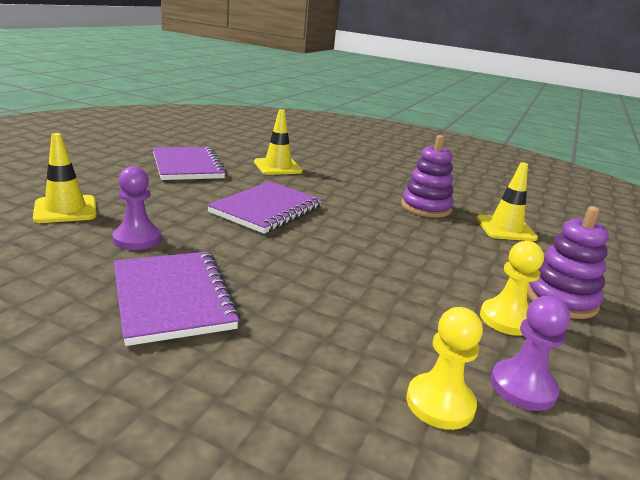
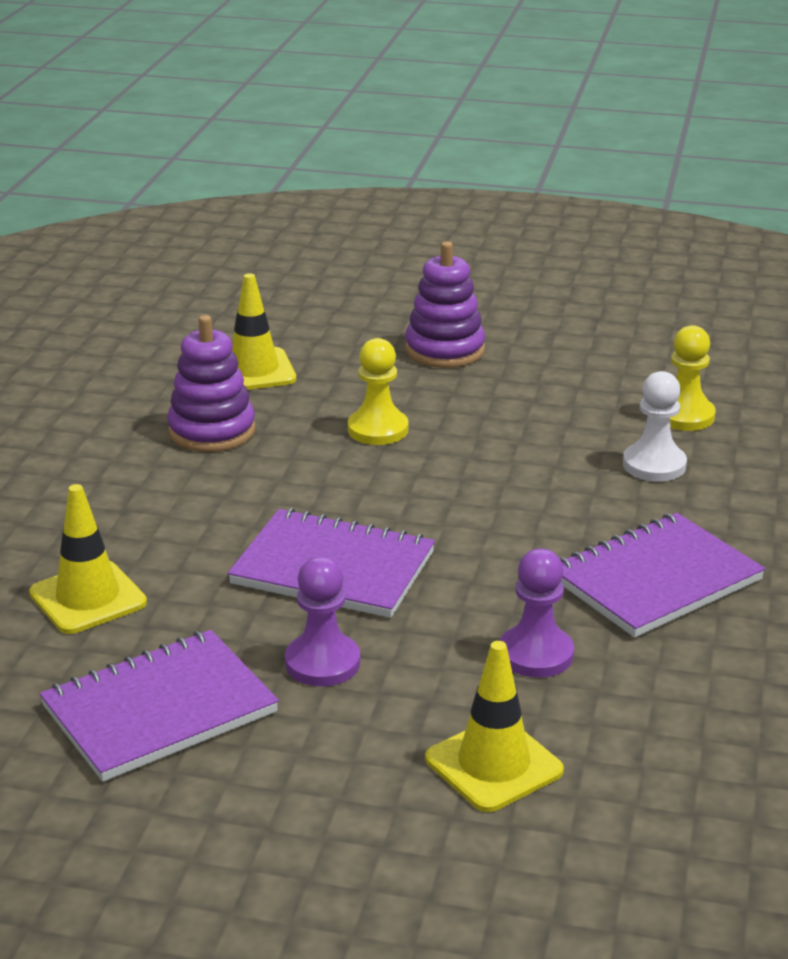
camera: 100 degrees left, 5 degrees up
(342, 350) = (654, 465): none -> white pawn
(506, 319) = (516, 382): yellow pawn -> yellow pawn (378, 429)
(522, 387) = (627, 380): purple pawn -> purple pawn (322, 663)

